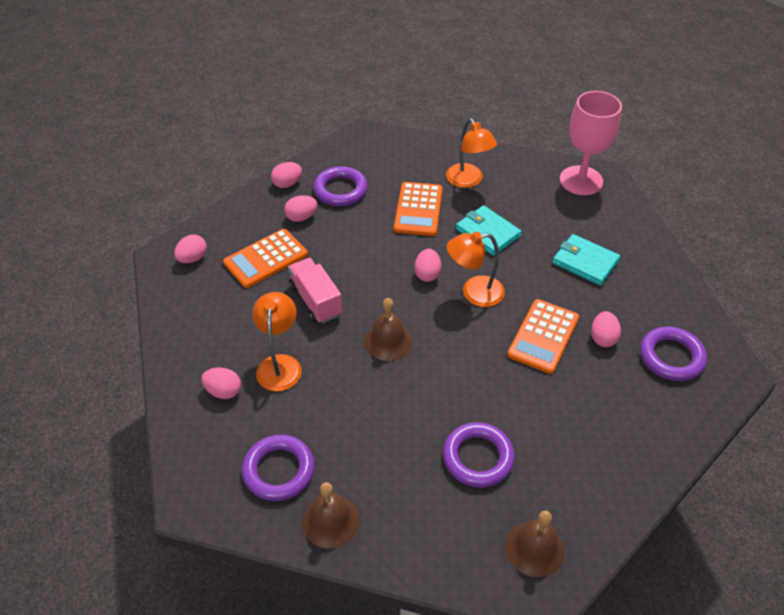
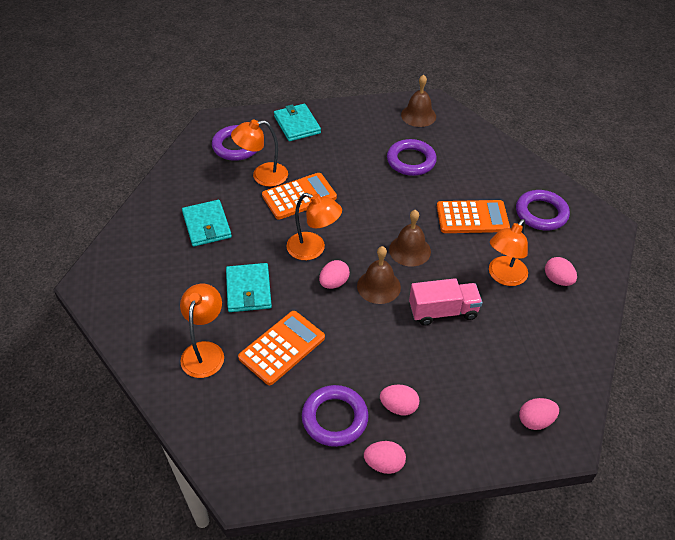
camera: 145 degrees left, 0 degrees up
(266, 259) = (463, 378): orange calculator -> orange calculator (472, 217)
(316, 300) = (443, 311): pink truck -> pink truck turned 105 degrees counterclockwise
(330, 521) = (523, 175): brown bell -> brown bell (378, 286)
(581, 180) = (113, 290): pink goblet -> none
(603, 338) = (262, 176): pink egg -> orange lamp
(652, 429) = (297, 124): none -> turquoise wallet

